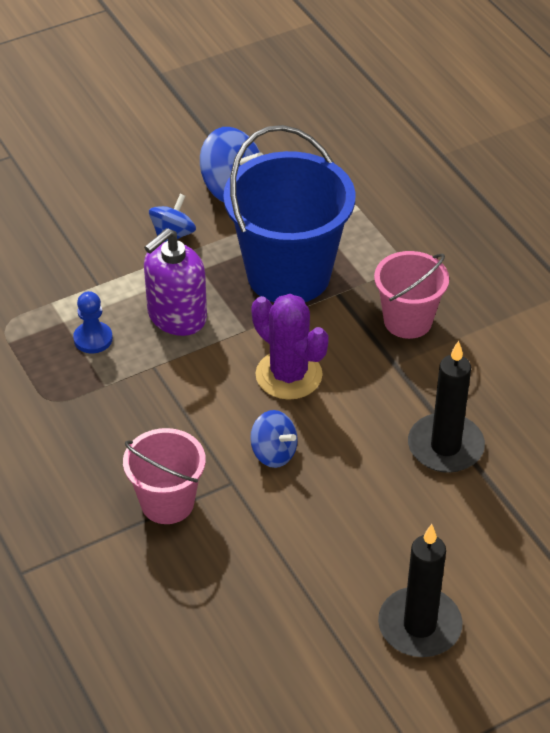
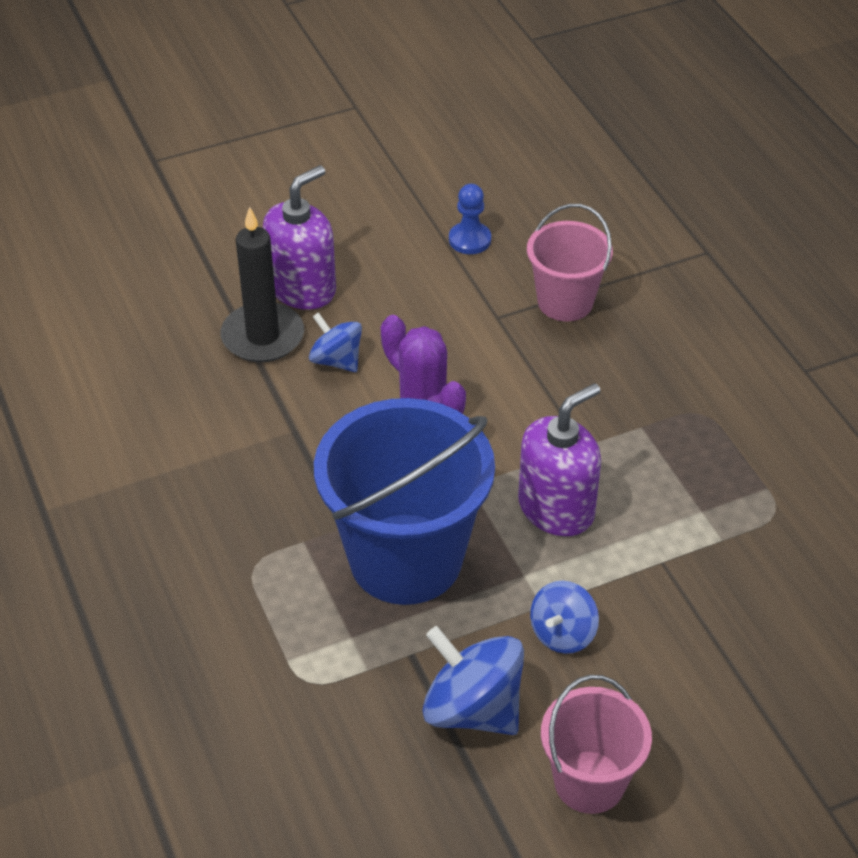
camera: 175 degrees left, 0 degrees up
(93, 339) = (661, 485): blue pawn -> blue pawn (469, 240)
(273, 453) = (450, 342): blue spinning top -> blue spinning top (336, 360)
(408, 321) = (264, 483): pink bucket -> pink bucket (589, 782)
(419, 626) = (333, 191): black candle -> none
(422, 500) = (302, 288): none -> purple soap dispenser

